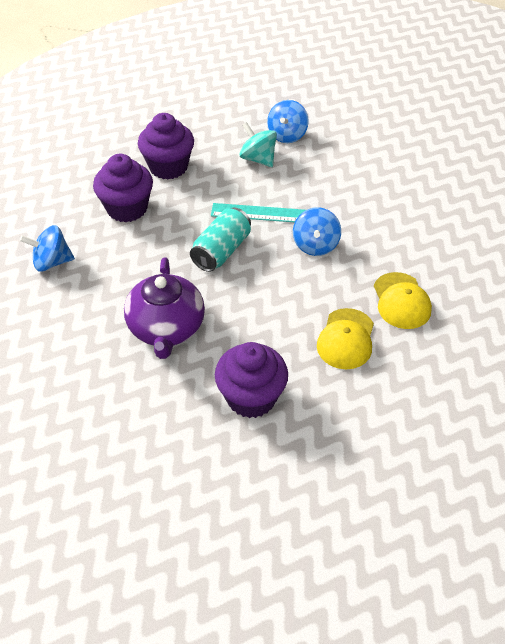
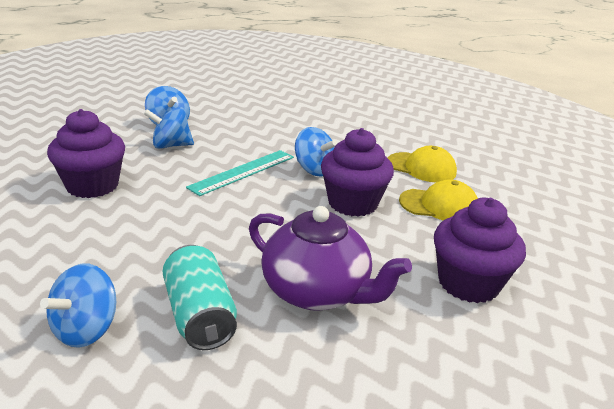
camera: 55 degrees left, 20 degrees down
(127, 208) = (102, 234): purple cupcake -> purple cupcake (352, 203)
(222, 251) = (254, 211): turquoise can -> turquoise can (200, 315)
(258, 159) = (171, 146): turquoise spinning top -> blue spinning top
(346, 339) = (439, 206): yellow cap -> yellow cap turned 45 degrees counterclockwise

